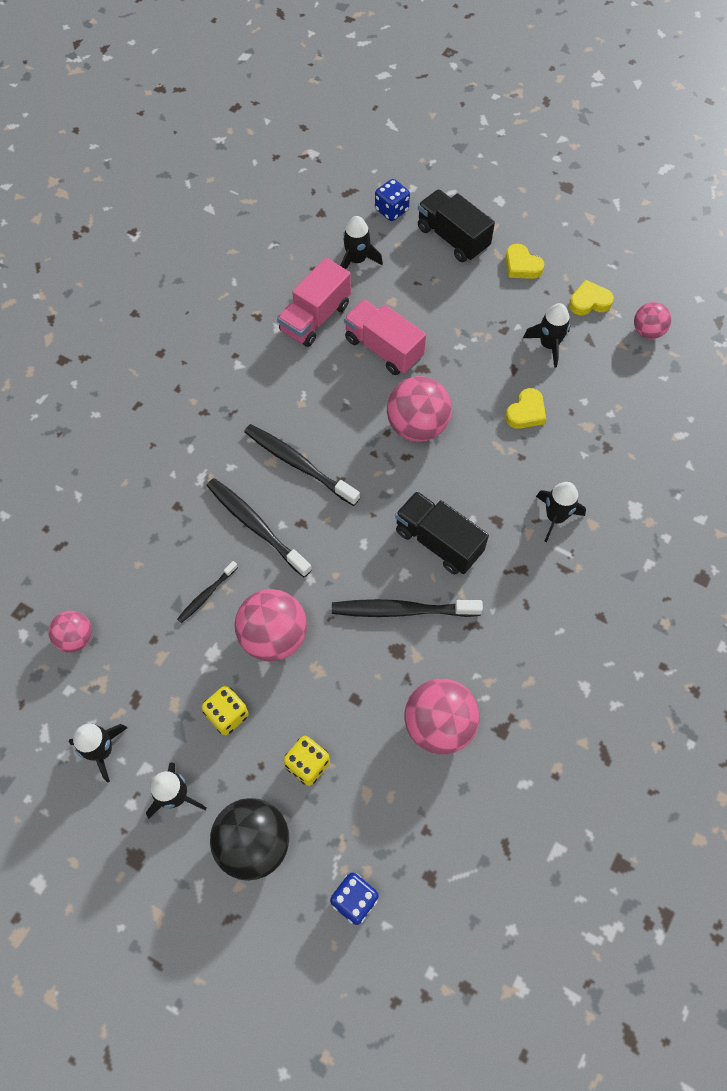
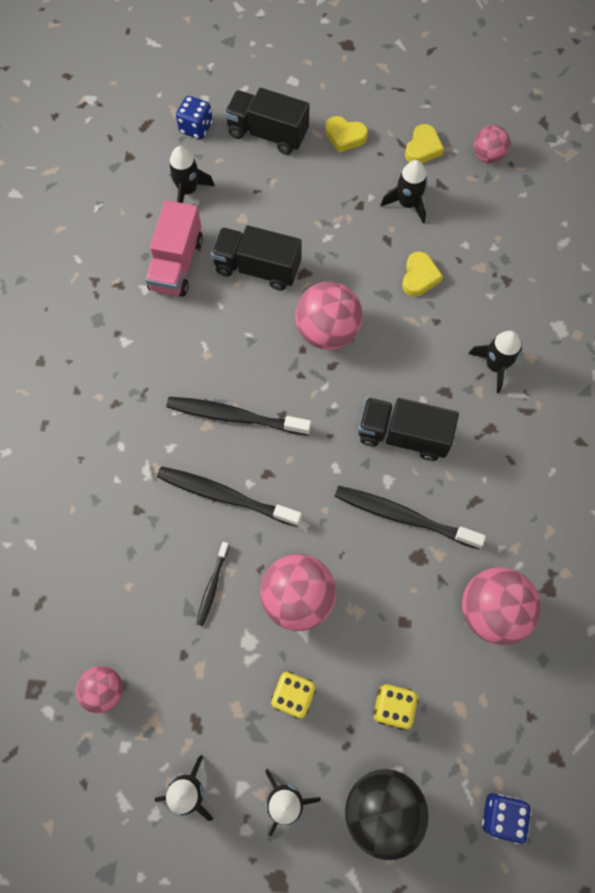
camera: 25 degrees left, 5 degrees up
(383, 348) = (257, 268): pink truck -> black truck
(402, 610) = (403, 516): black toothbrush -> black toothbrush turned 45 degrees clockwise
(589, 302) = (422, 148): yellow heart -> yellow heart turned 150 degrees clockwise

